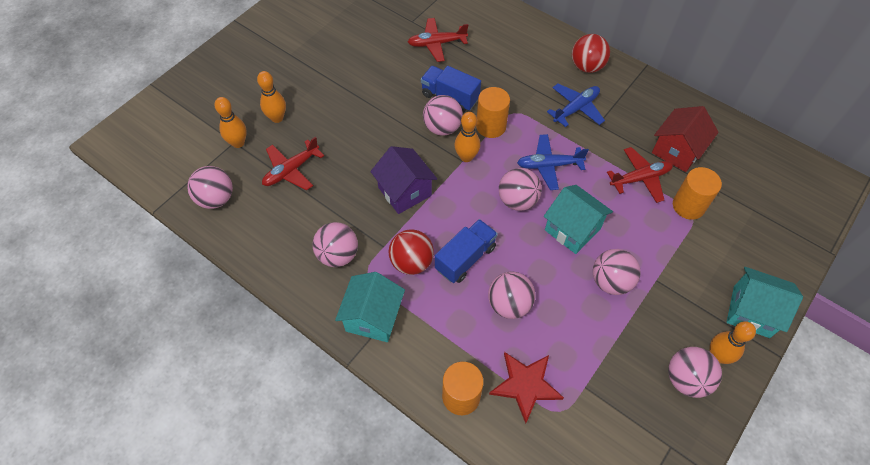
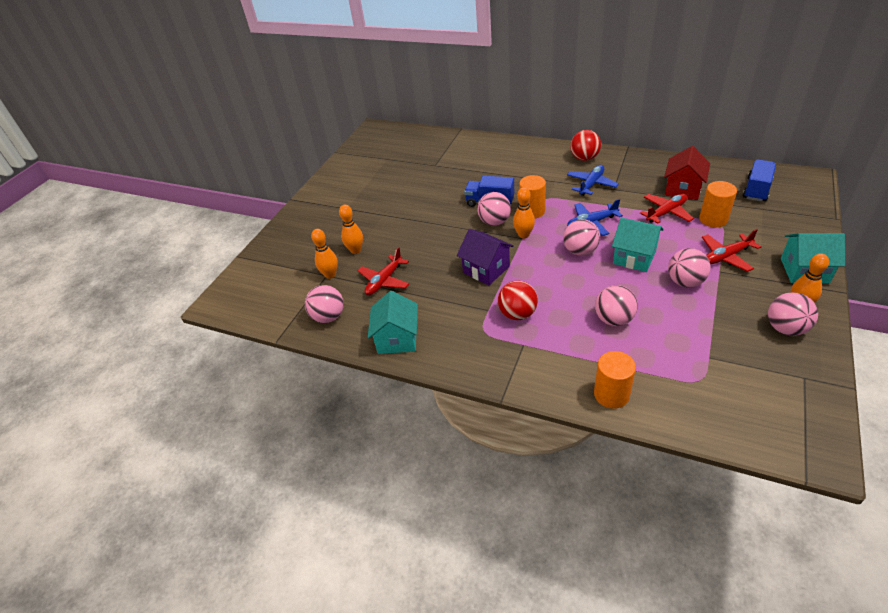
camera: 10 degrees left, 15 degrees down
(338, 255) = (453, 326): pink ball -> none
(373, 317) = (505, 360): turquoise house -> turquoise house (397, 339)
(436, 44) = (461, 173): red plane -> red plane (726, 257)
(465, 258) = (560, 299): blue truck -> blue truck (756, 190)
(525, 385) = (660, 370): red star -> none

